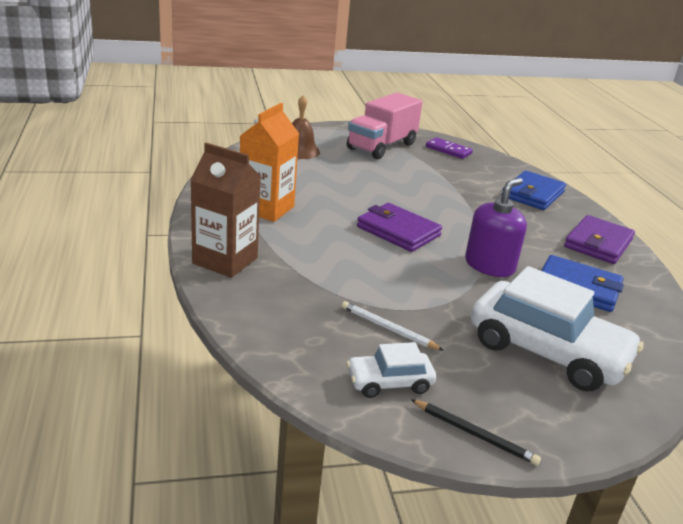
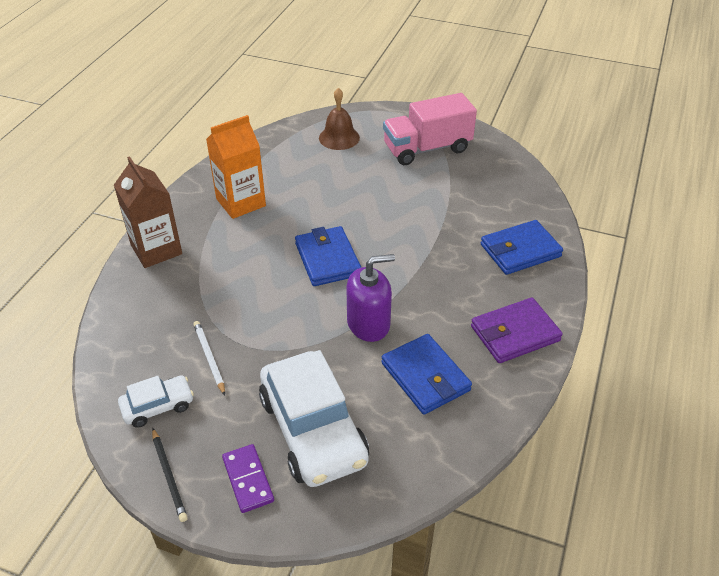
camera: 35 degrees right, 15 degrees up
(389, 382) = (158, 406): white car -> white car turned 135 degrees clockwise
(398, 231) = (327, 259): purple wallet -> blue wallet
(448, 150) = (495, 168): purple domino -> purple domino (248, 479)

